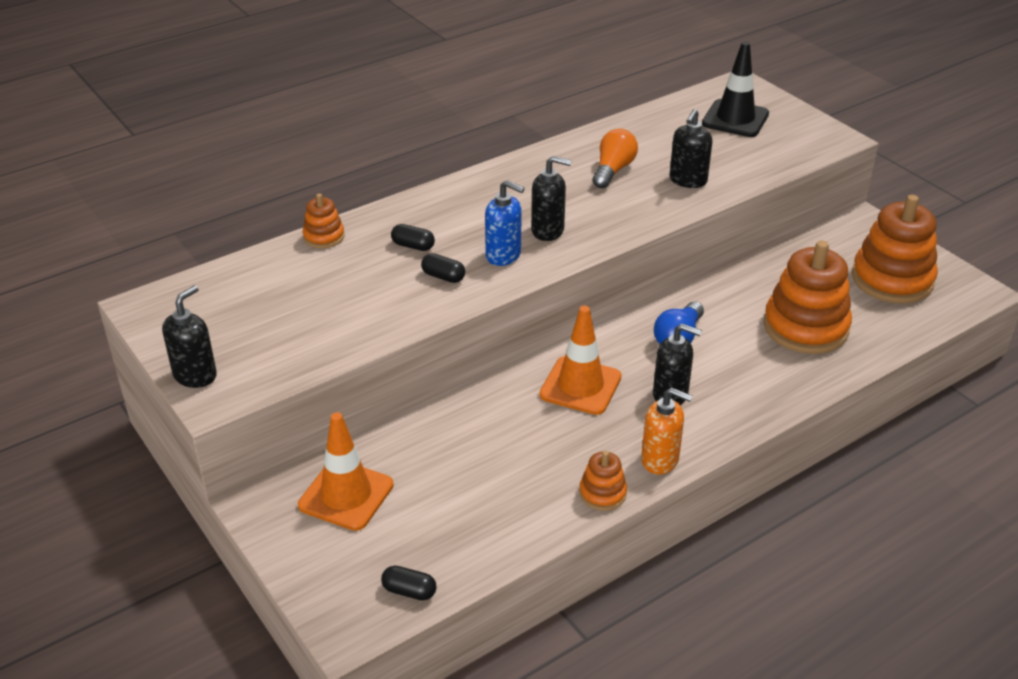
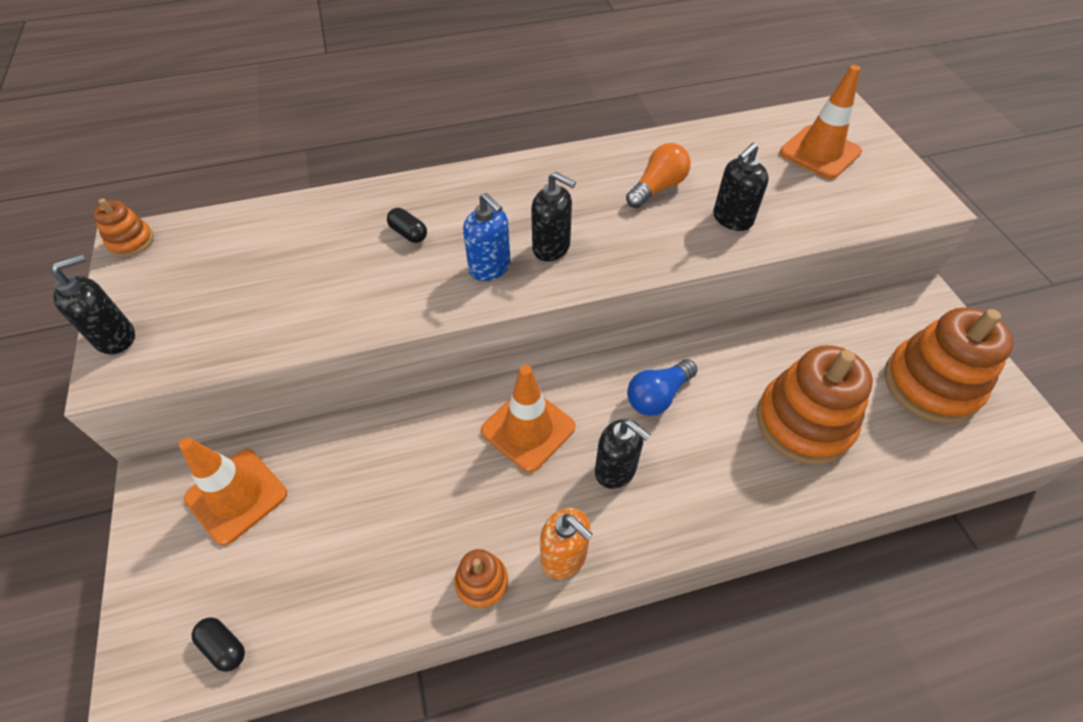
camera: 20 degrees right, 15 degrees up
(324, 237) = (333, 201): orange stacking toy -> orange stacking toy (131, 241)
(443, 277) = (415, 279): black capsule -> none
(735, 119) = (820, 152): black traffic cone -> orange traffic cone

